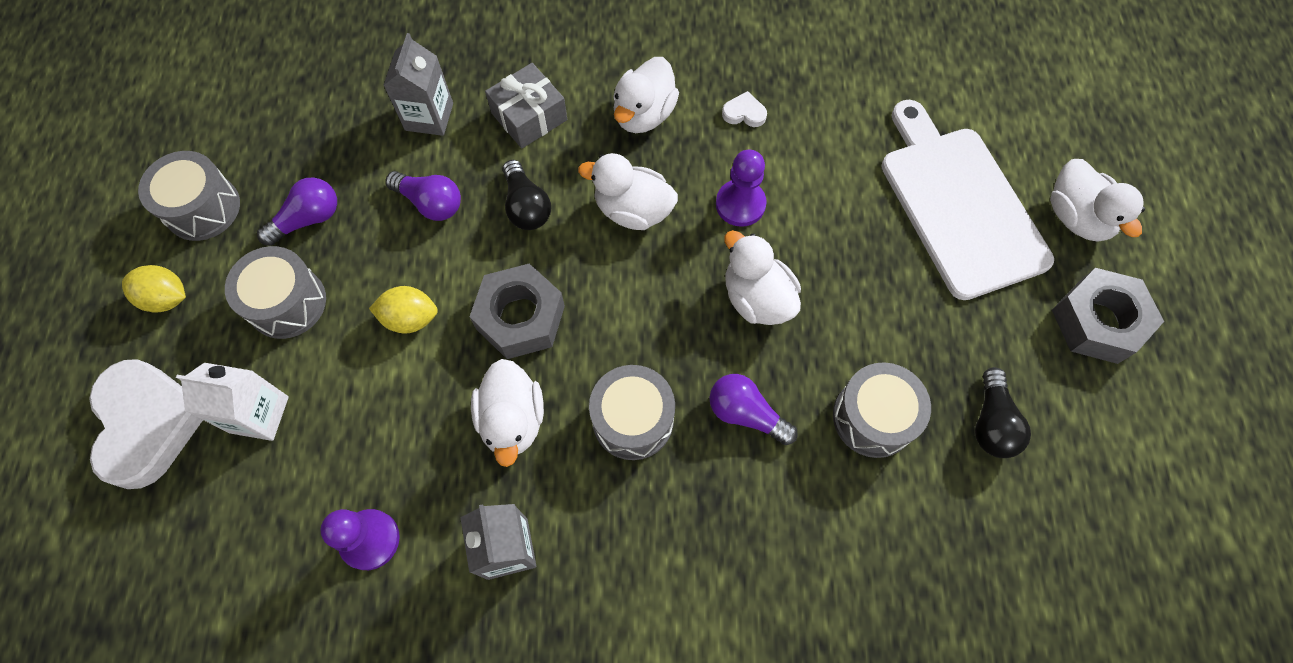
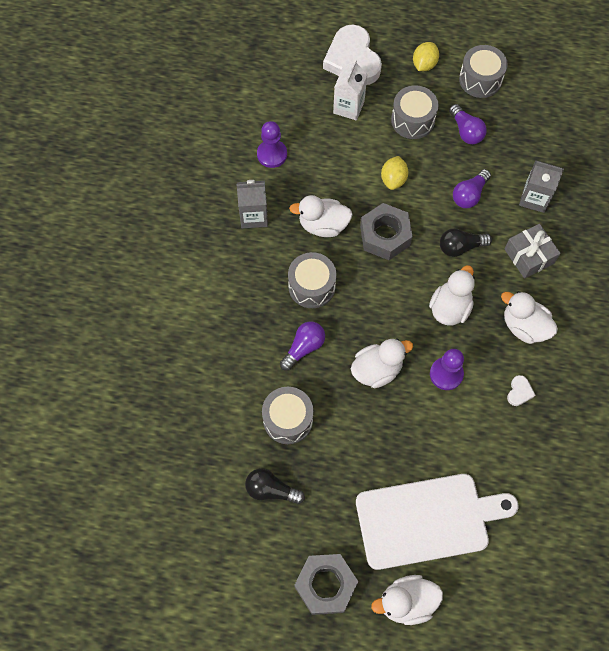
camera: 100 degrees right, 0 degrees up
(148, 423) = (352, 59): white heart -> white heart turned 75 degrees clockwise

